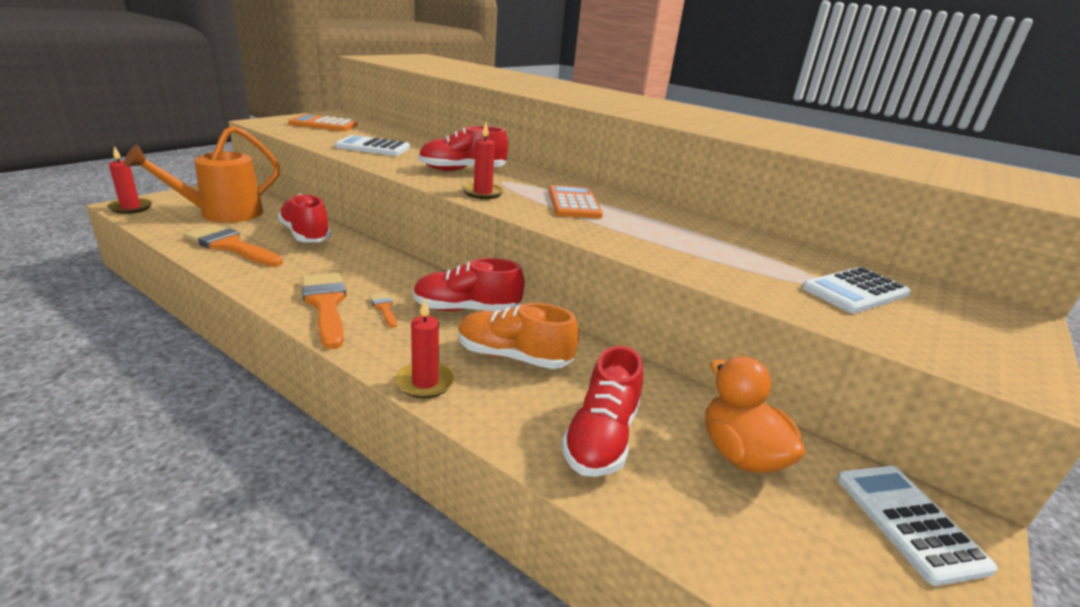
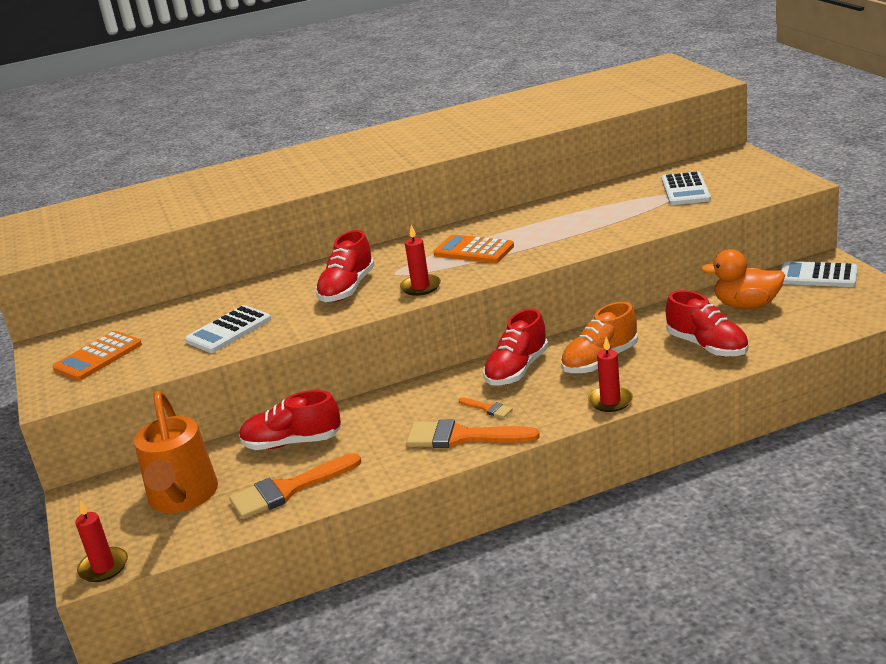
camera: 50 degrees left, 0 degrees up
(384, 308) = (488, 408): orange brush -> orange brush turned 150 degrees counterclockwise

